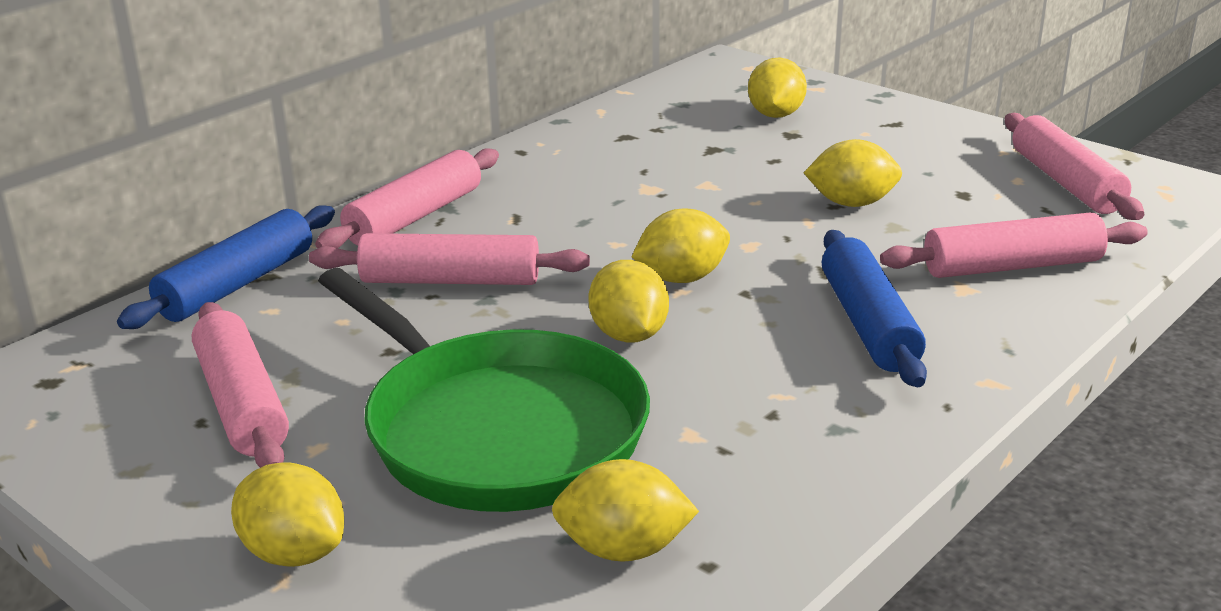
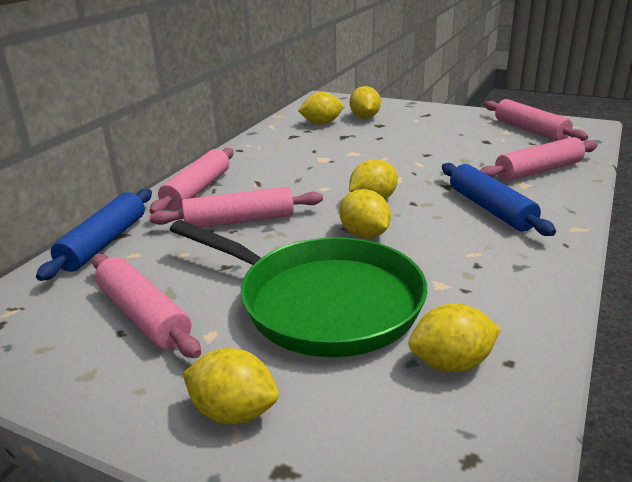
camera: 15 degrees left, 0 degrees up
(851, 203) = (434, 152): yellow lemon -> yellow lemon (321, 123)

